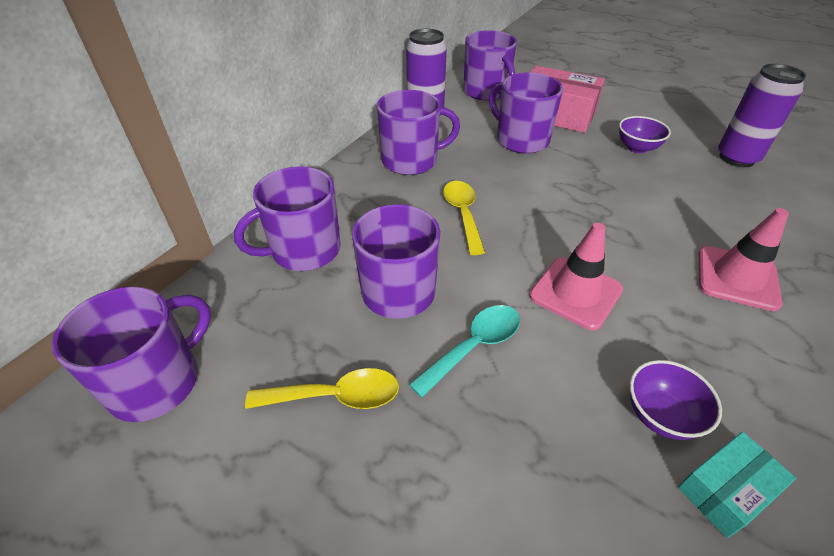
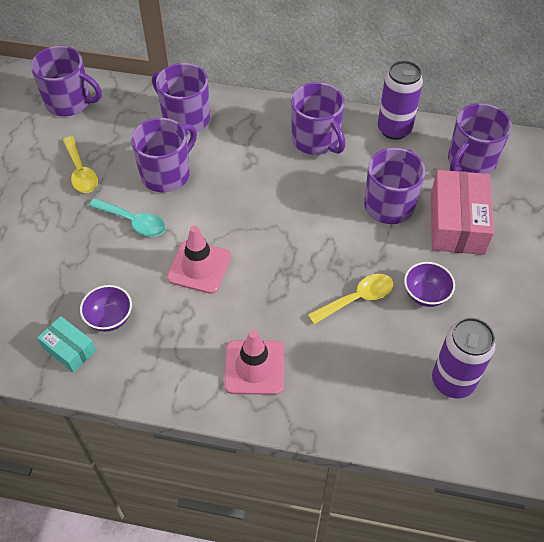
camera: 70 degrees right, 10 degrees up
(463, 214) = (259, 188): yellow spoon -> yellow spoon (357, 299)

